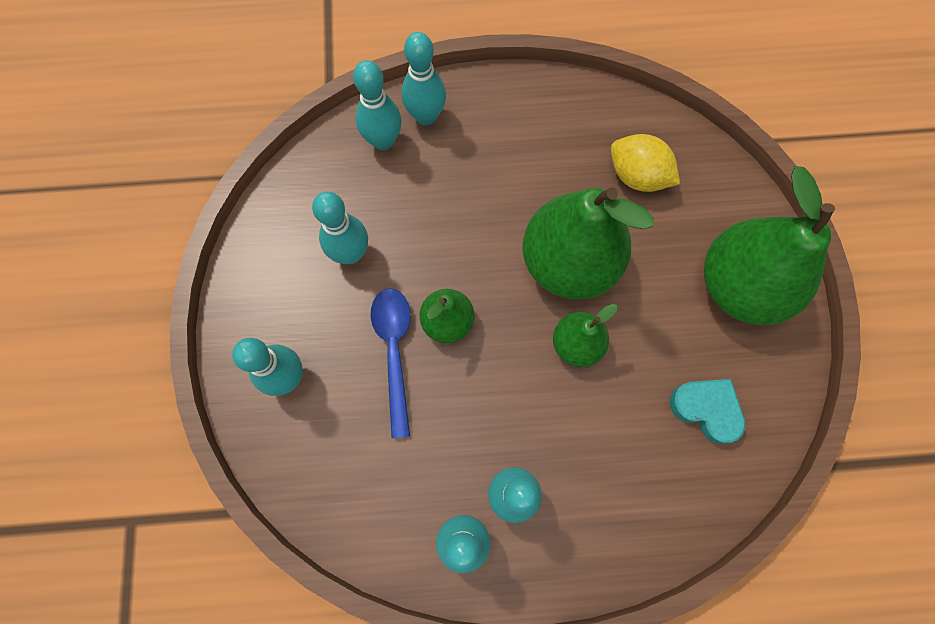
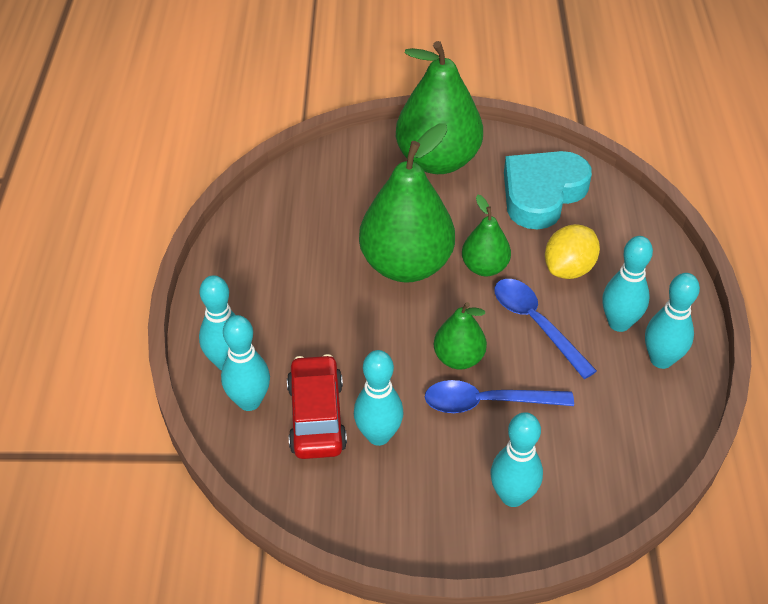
camera: 85 degrees left, 25 degrees down
(369, 198) = (316, 416): none -> red car
(501, 401) = (536, 324): none -> blue spoon
(637, 176) = (326, 210): yellow lemon -> yellow lemon (569, 269)
(706, 409) = (542, 194): turquoise heart -> turquoise heart, size x1.67

